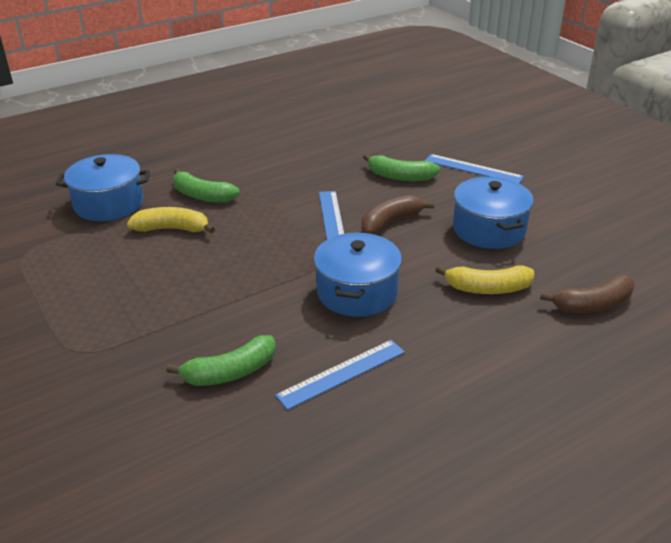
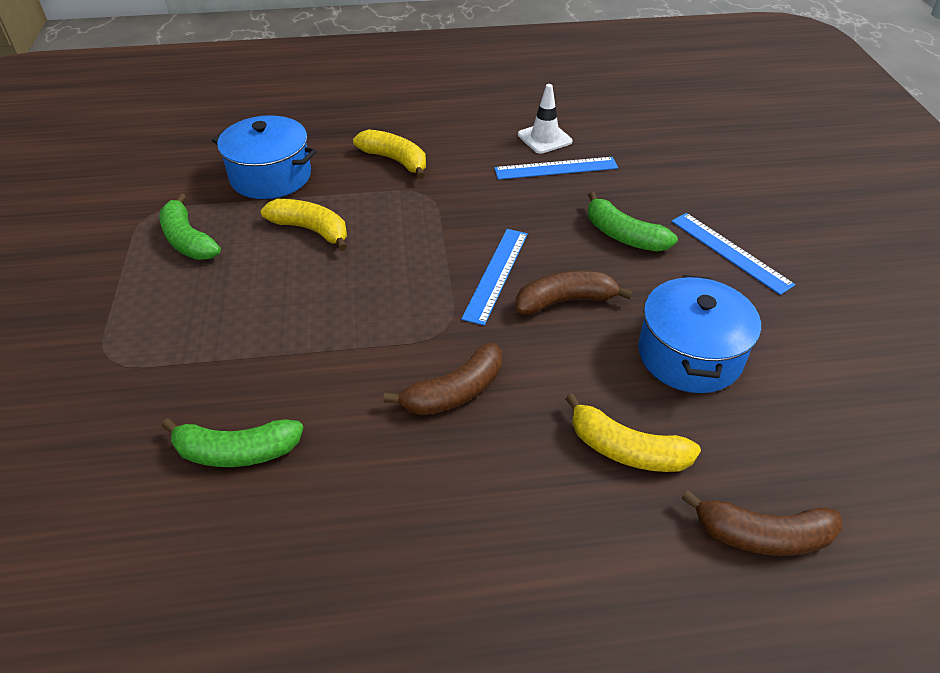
camera: 25 degrees right, 10 degrees up
(202, 171) = (395, 160): none -> yellow banana
(202, 196) = (373, 194): green banana -> green banana (188, 240)
(303, 133) = (544, 138): none -> white traffic cone
(341, 373) = (356, 507): blue ruler -> blue ruler (556, 168)
(357, 292) = (455, 392): blue pot -> brown banana

